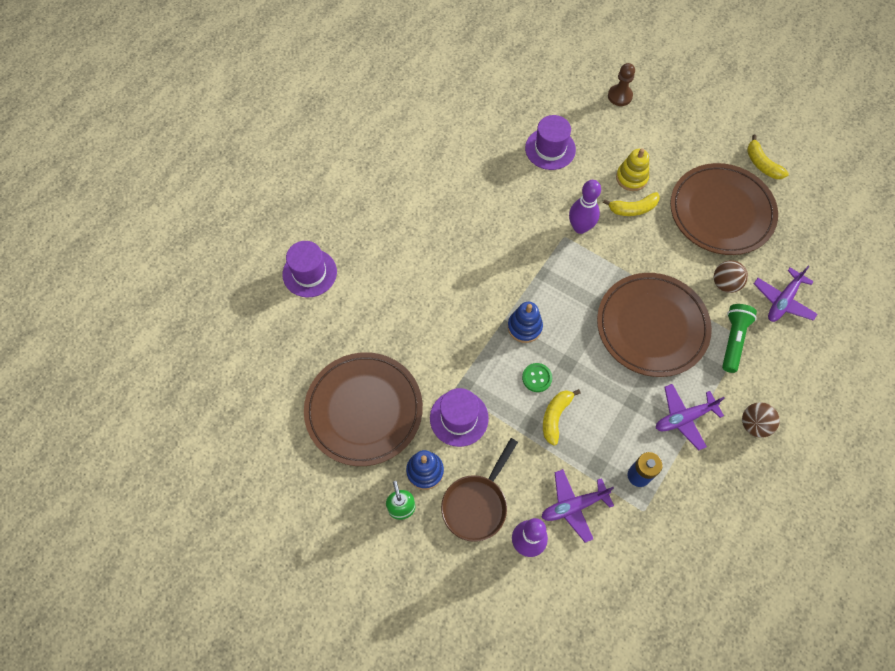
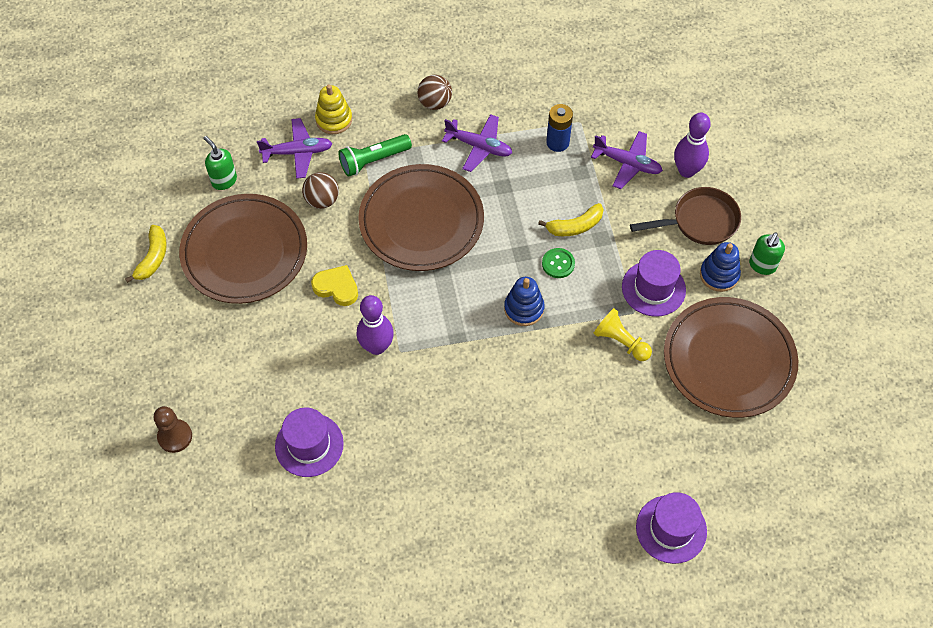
camera: 135 degrees left, 5 degrees down
(444, 360) = (620, 341): none -> yellow pawn
(631, 178) = (275, 348): yellow stacking toy -> yellow stacking toy (334, 120)
(633, 209) = (311, 321): yellow banana -> none
(645, 239) = (336, 287): none -> yellow heart
(795, 241) = (224, 180): none -> green soap dispenser

